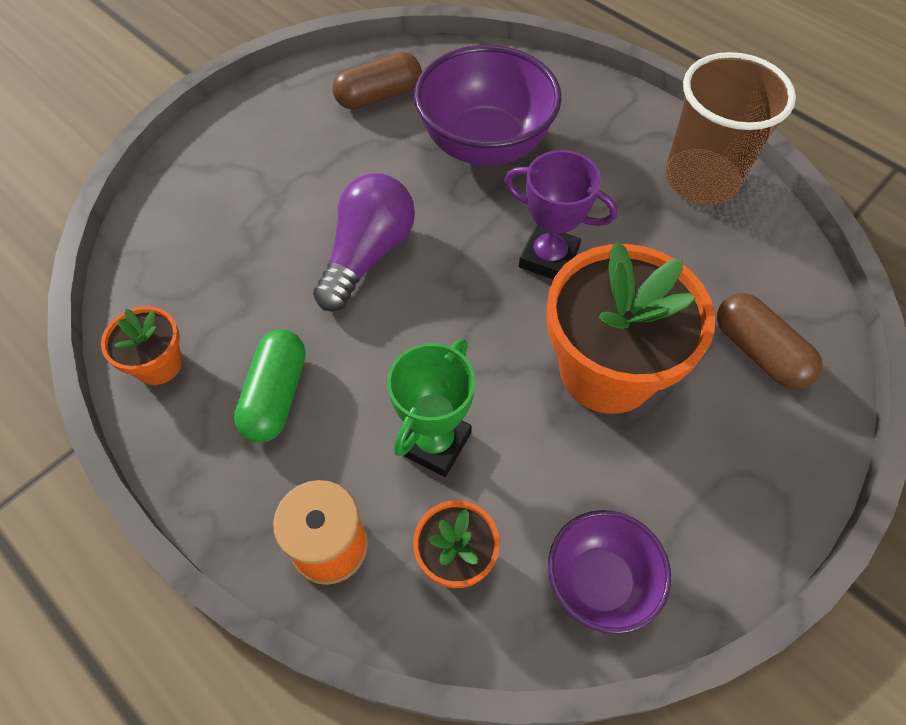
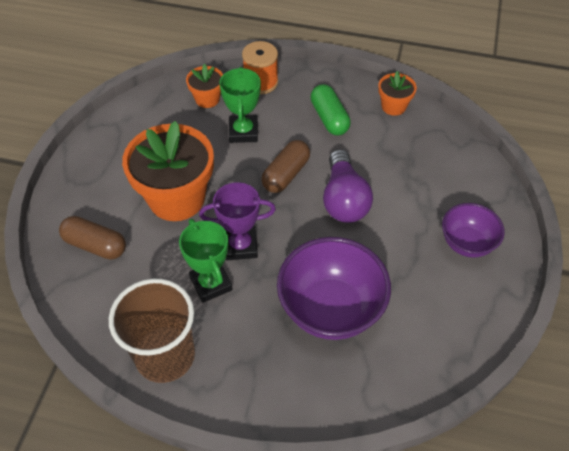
camera: 150 degrees right, 5 degrees down
(379, 96) = (434, 314): brown capsule -> brown capsule (286, 174)
(599, 582) = (144, 116): purple bowl -> purple bowl (466, 243)
(612, 230) = (211, 284): none -> green trophy

